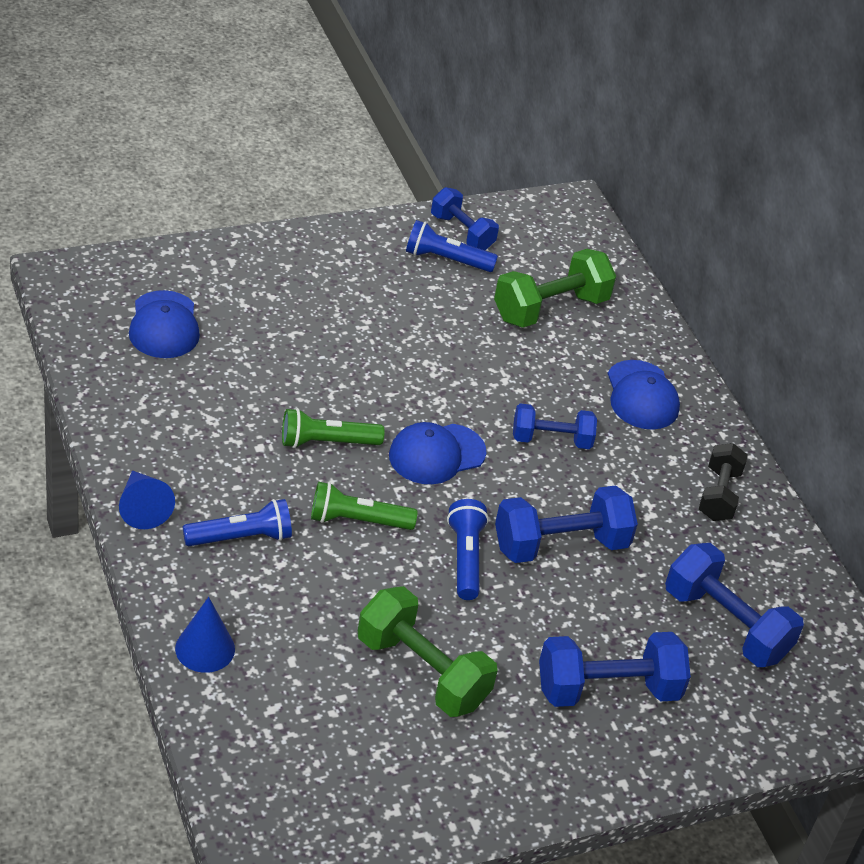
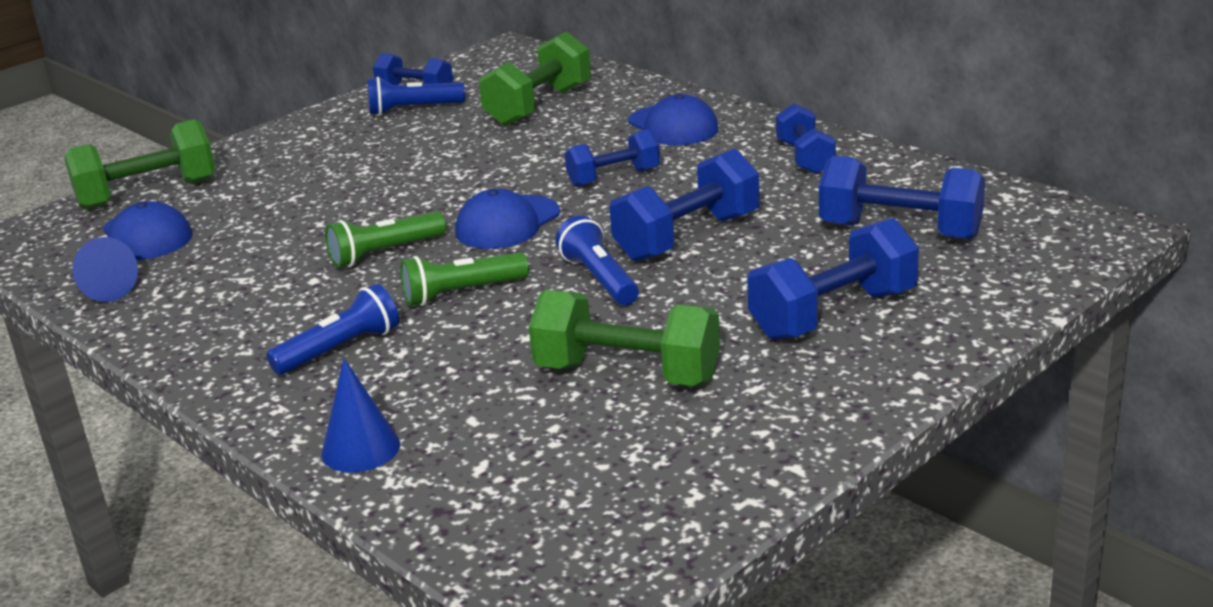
camera: 15 degrees left, 15 degrees down
(142, 507) = (207, 367): blue cone -> blue cone (103, 288)
(186, 270) = (148, 194): none -> green dumbbell
(718, 495) = (805, 158): black dumbbell -> blue dumbbell

